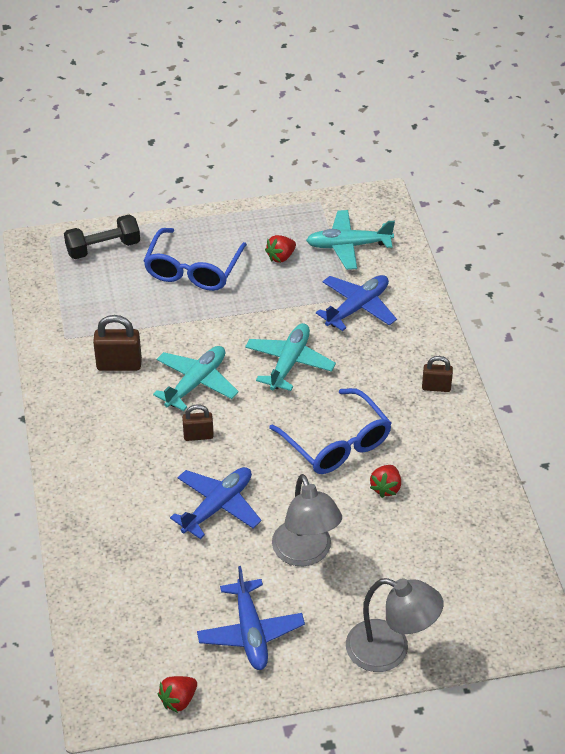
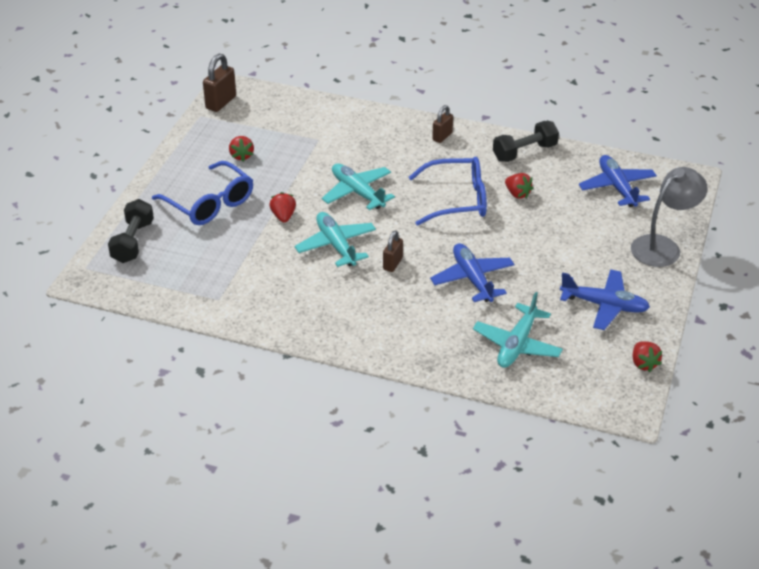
camera: 60 degrees left, 5 degrees down
(119, 365) = (278, 279): brown padlock -> brown padlock (221, 102)
(212, 327) = (283, 216): none -> red strawberry
(305, 553) = (550, 253): grey lamp -> none
(348, 246) = (263, 121): turquoise plane -> turquoise plane (517, 344)
(357, 308) = (331, 141): blue plane -> blue plane (617, 187)
(465, 465) = (524, 152): none -> black dumbbell

